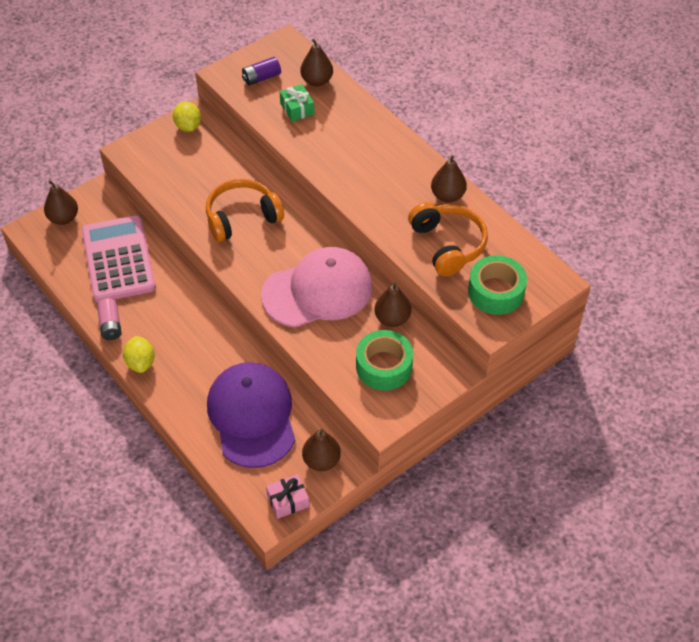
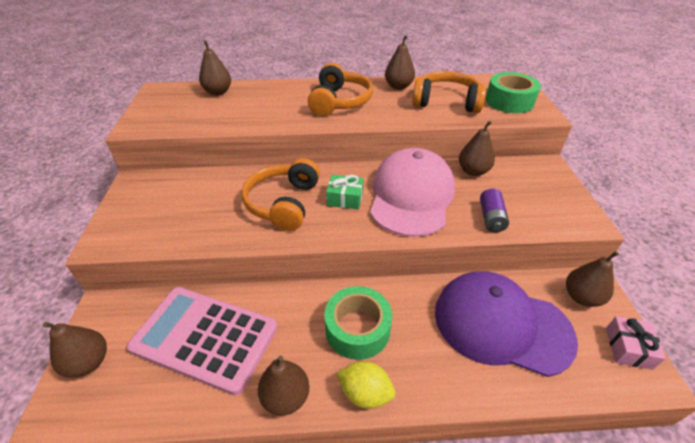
camera: 55 degrees left, 10 degrees down
(110, 325) = (286, 397): pink battery -> brown pear
(188, 126) = (140, 189): yellow lemon -> none
(261, 78) = (172, 112): purple battery -> purple battery (491, 218)
(297, 109) = (230, 109): green gift -> green gift (345, 198)
(376, 169) = (339, 101): none -> orange headphones
(384, 366) = (523, 195): green tape -> green tape (357, 329)

